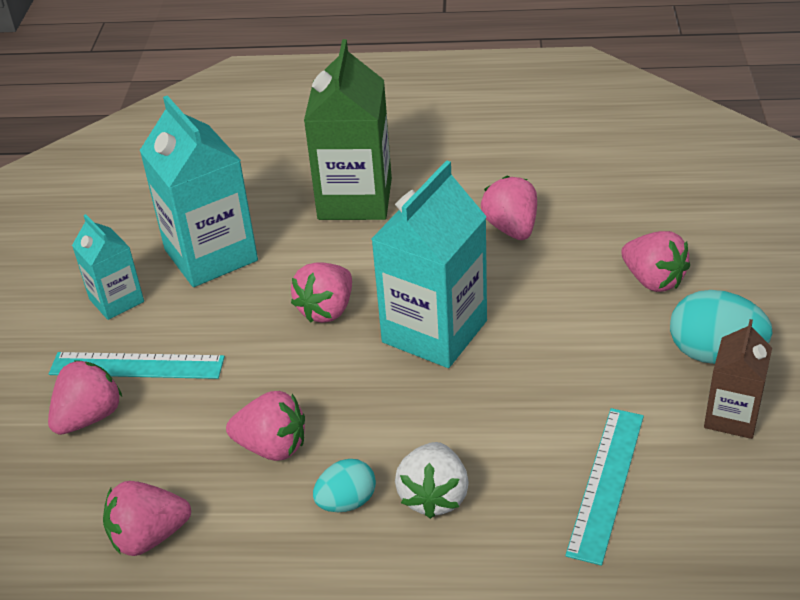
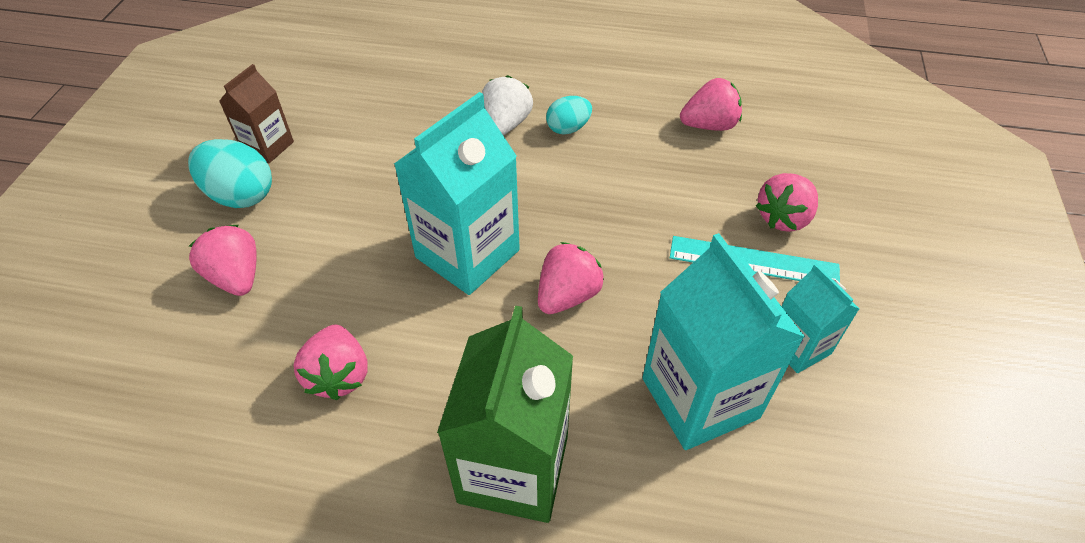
camera: 175 degrees left, 10 degrees up
(272, 447) = (622, 172): pink strawberry -> none
(606, 483) = (384, 117): turquoise ruler -> none

